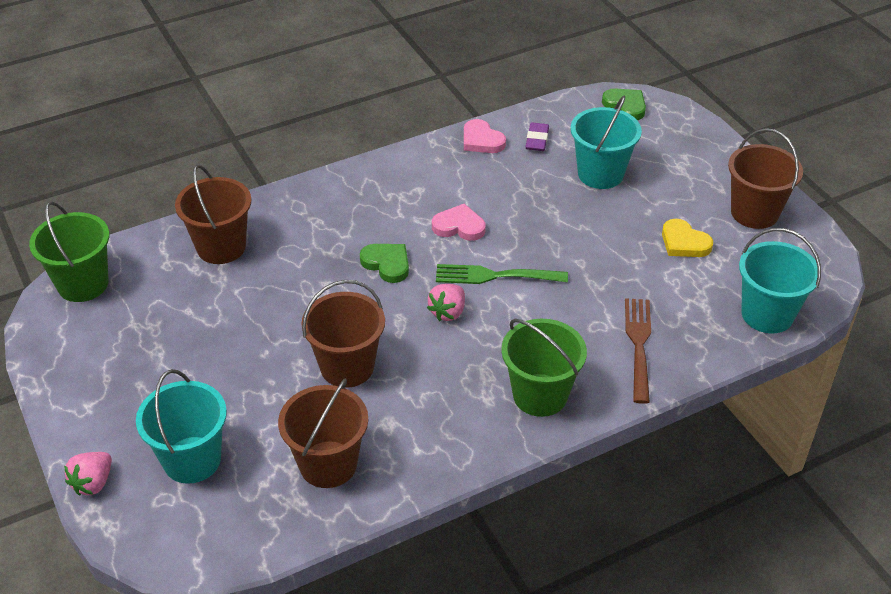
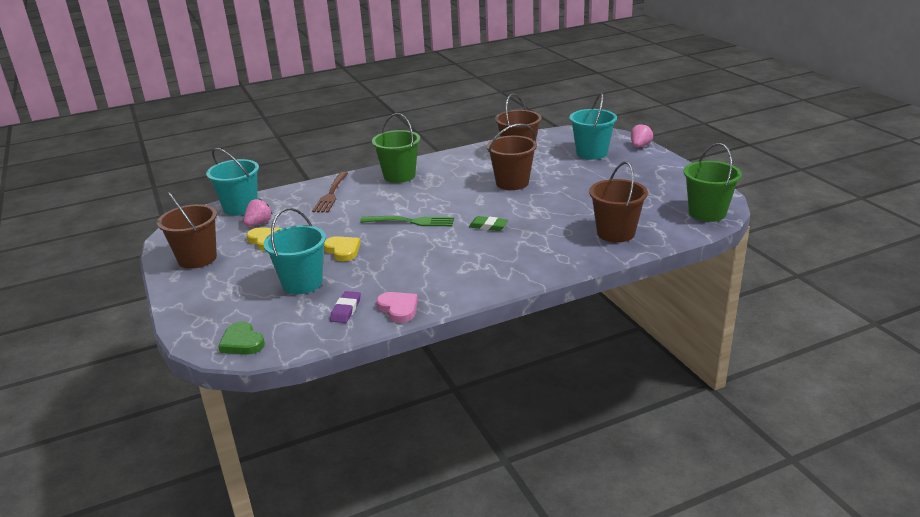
camera: 175 degrees left, 15 degrees down
(387, 264) = (488, 226): green heart -> green eraser
(448, 312) = (447, 205): pink strawberry -> pink strawberry (259, 223)
(459, 226) = (432, 247): pink heart -> none
(572, 223) = (343, 250): none -> yellow heart

